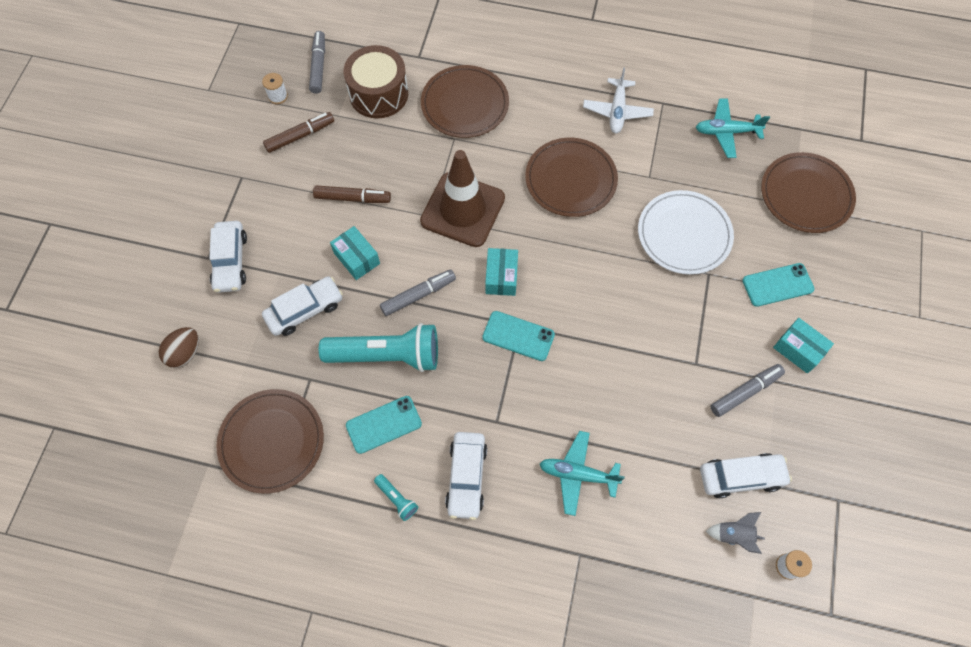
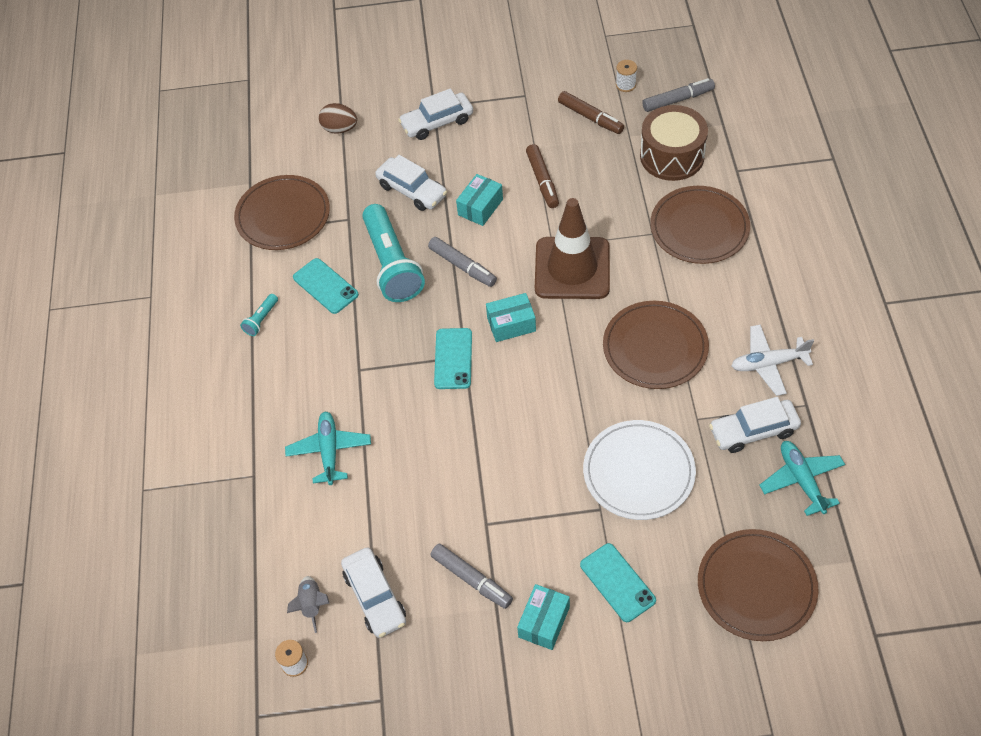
camera: 75 degrees right, 10 degrees down
(466, 477) = (297, 364): white car -> white car (753, 431)

